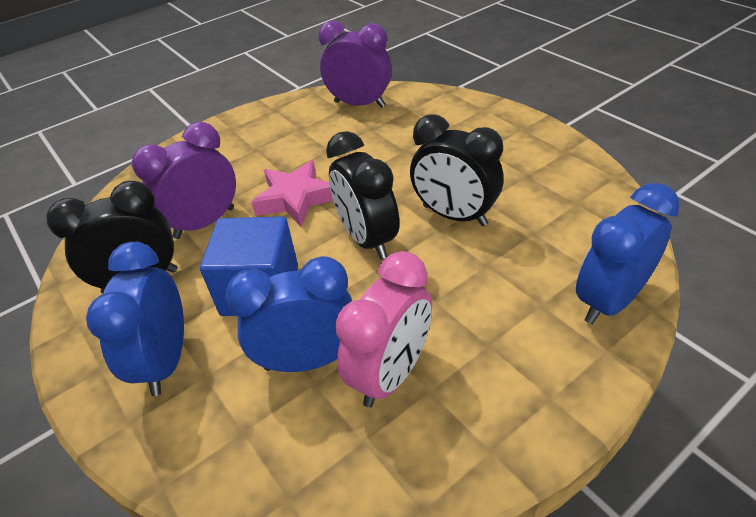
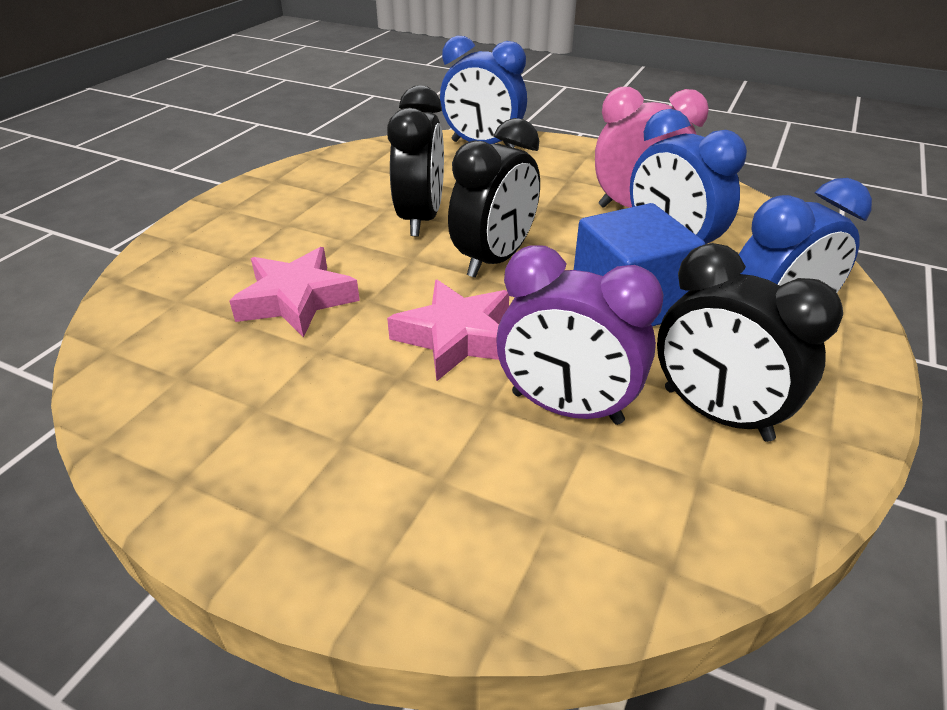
camera: 120 degrees left, 5 degrees down
(359, 104) = (161, 359): purple clock -> none
(381, 146) = (296, 300): none -> pink star

